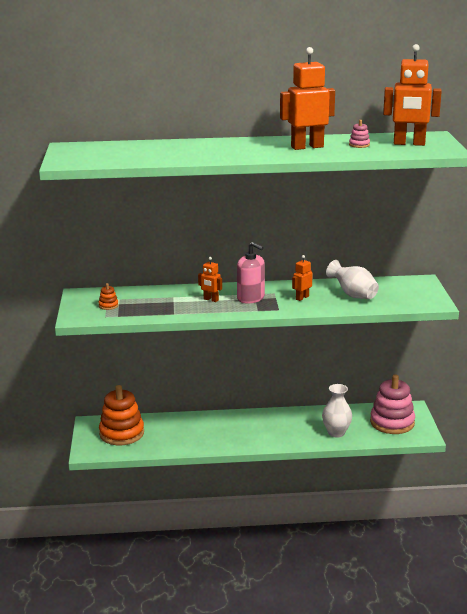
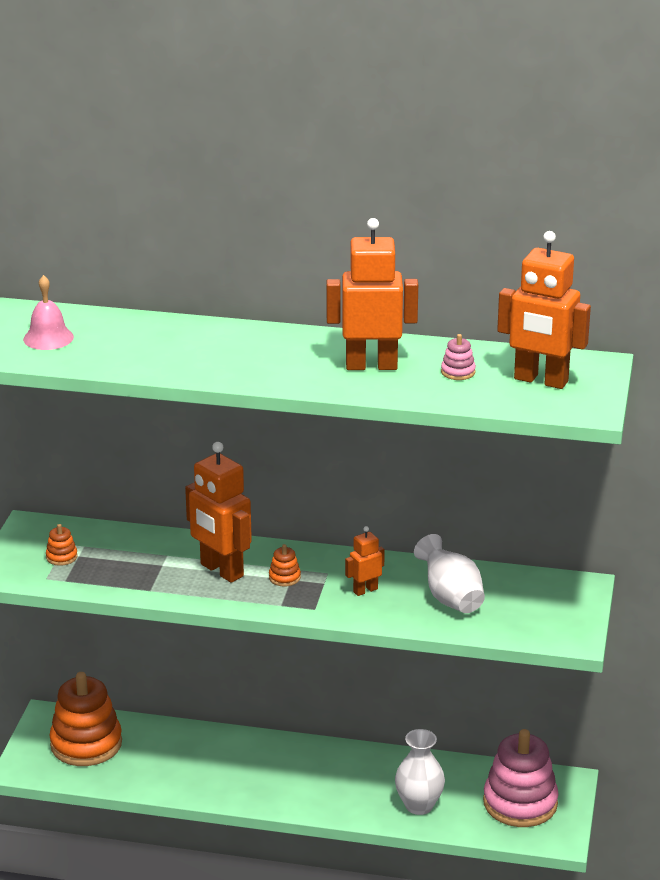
camera: 15 degrees right, 5 degrees up
(100, 154) = (48, 338): none -> pink bell
(211, 300) = (221, 570): orange robot -> orange robot, size x1.98
(251, 298) = (284, 577): pink soap dispenser -> orange stacking toy

